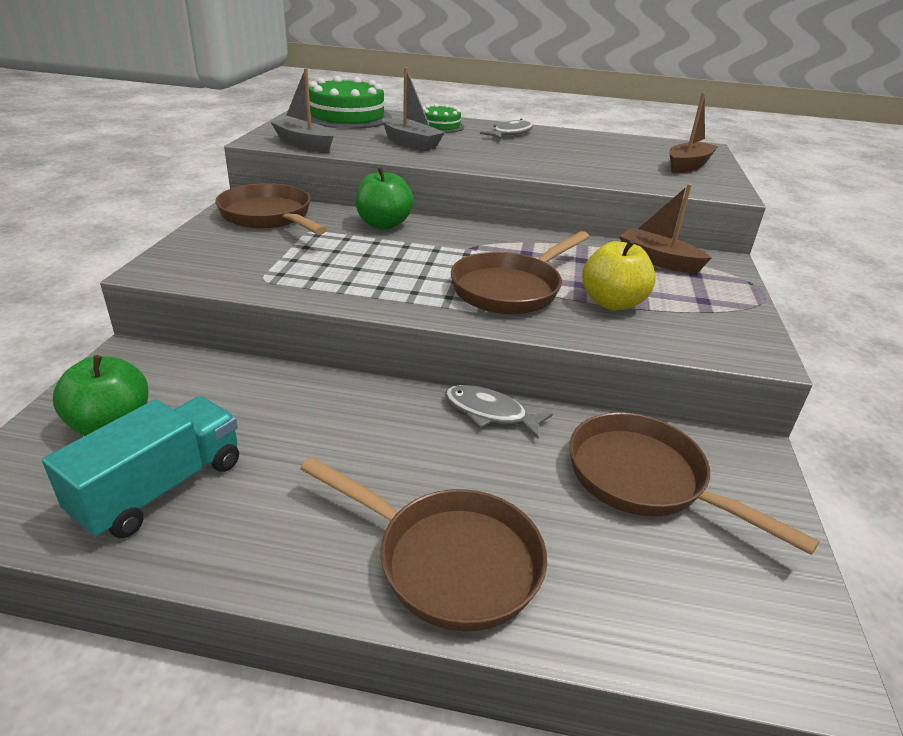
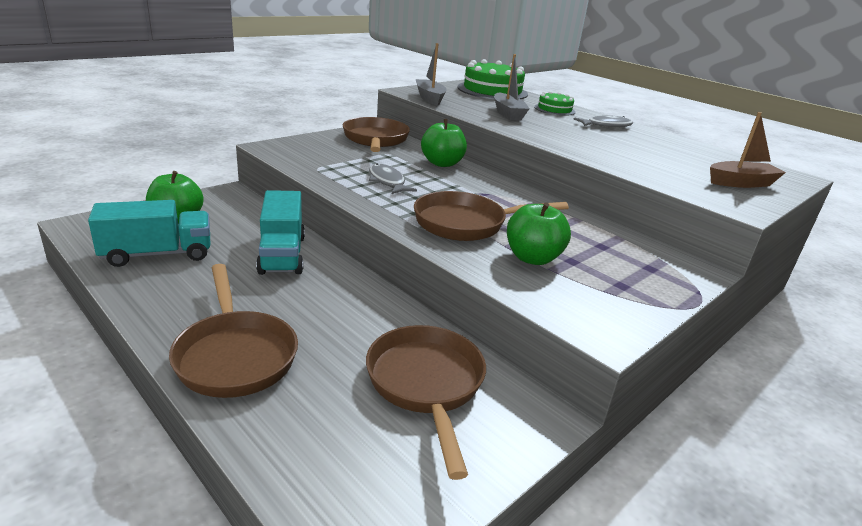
camera: 35 degrees right, 5 degrees down
(319, 410) = (282, 254): none -> turquoise truck
(490, 413) = (380, 300): grey fish -> grey fish (387, 181)
(612, 303) = (532, 258): yellow apple -> green apple
(658, 261) = (630, 249): brown boat -> none

